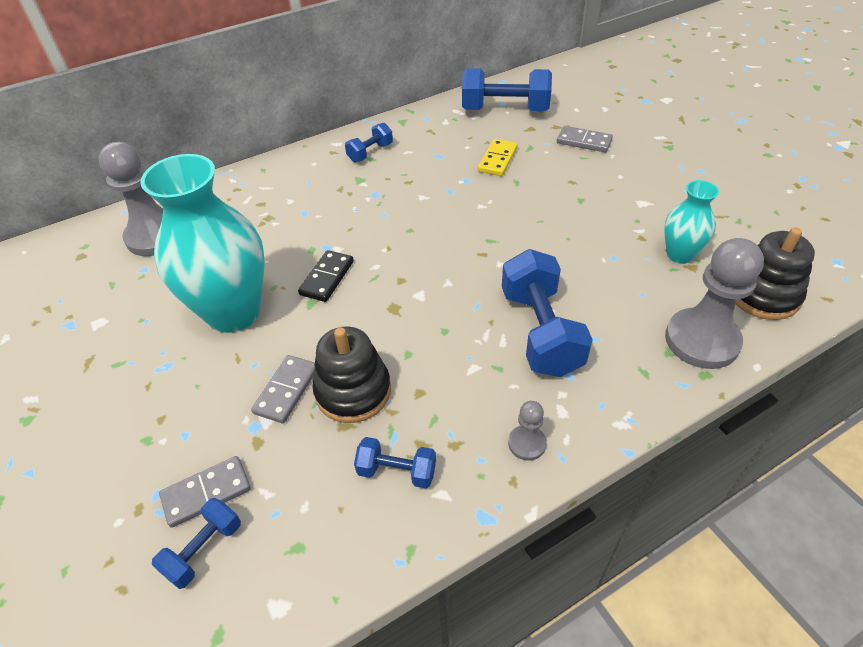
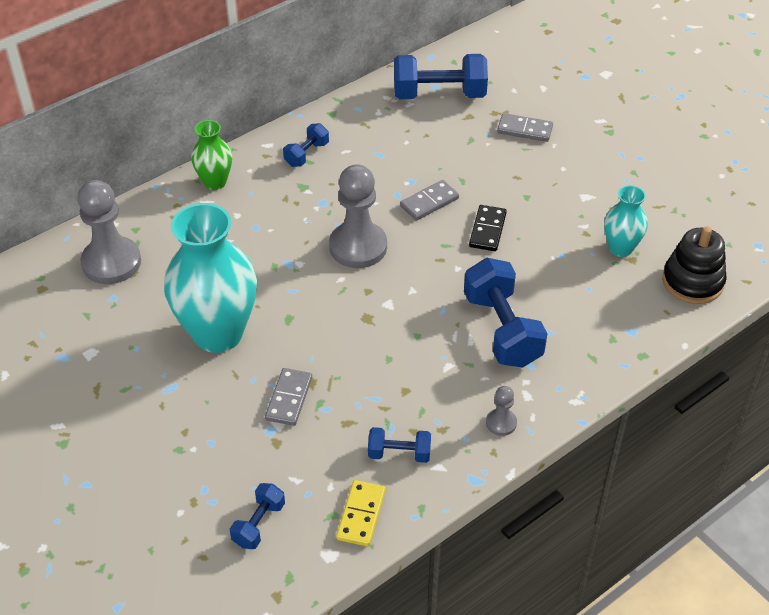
camera: 10 degrees left, 0 degrees up
(206, 492) = (246, 484): grey domino -> grey domino (429, 202)
(278, 171) = (215, 182): none -> green vase
(327, 278) = (297, 294): black domino -> black domino (487, 230)
(353, 391) = (348, 394): black stacking toy -> none
(498, 160) = (440, 156): yellow domino -> yellow domino (361, 515)
(701, 340) = (640, 326): grey pawn -> grey pawn (358, 247)

